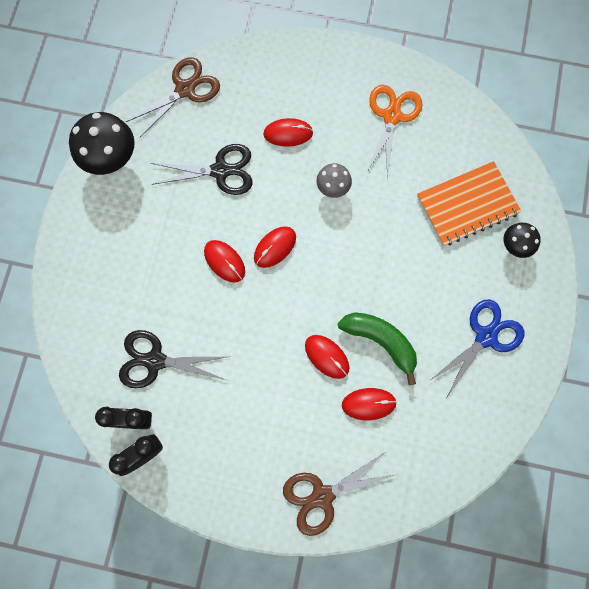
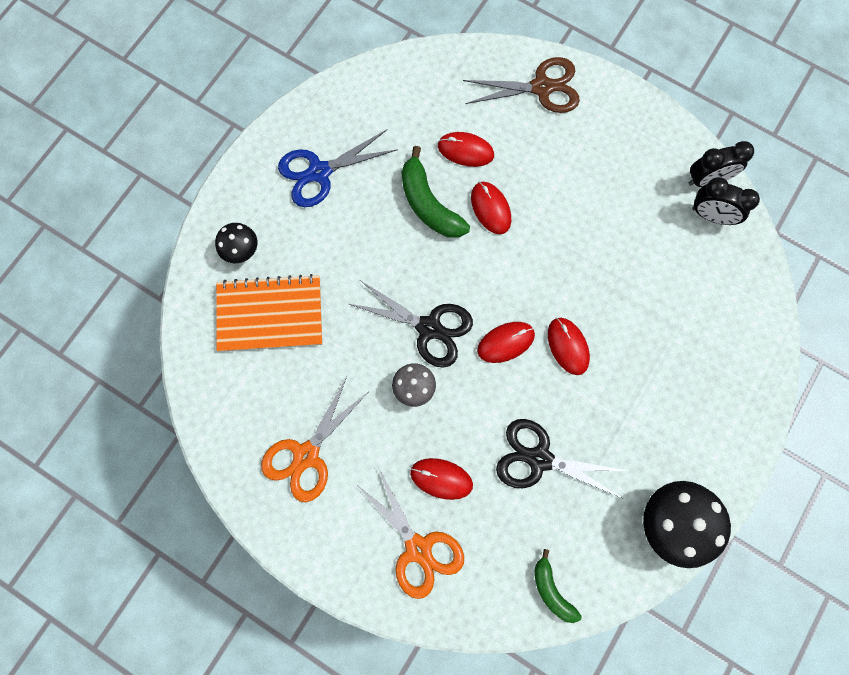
camera: 160 degrees left, 0 degrees up
(155, 361) = (673, 265): black scissors -> black scissors (429, 328)
(185, 89) = (551, 590): brown scissors -> green banana
(287, 84) = (418, 548): none -> orange scissors

